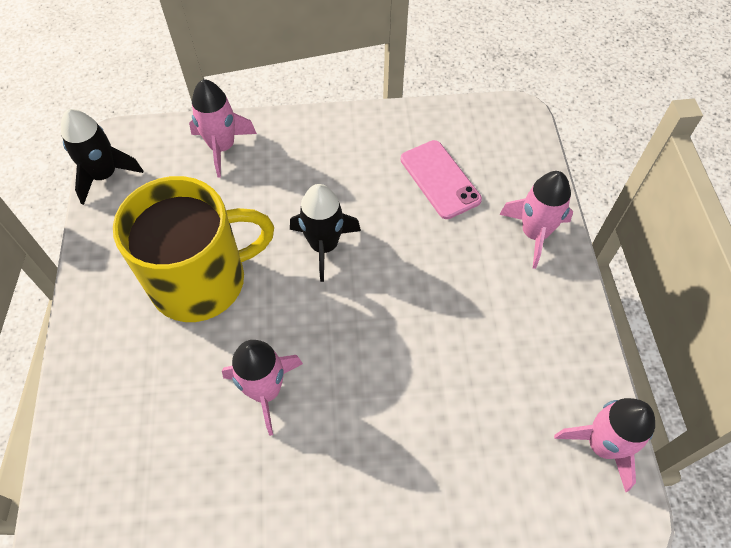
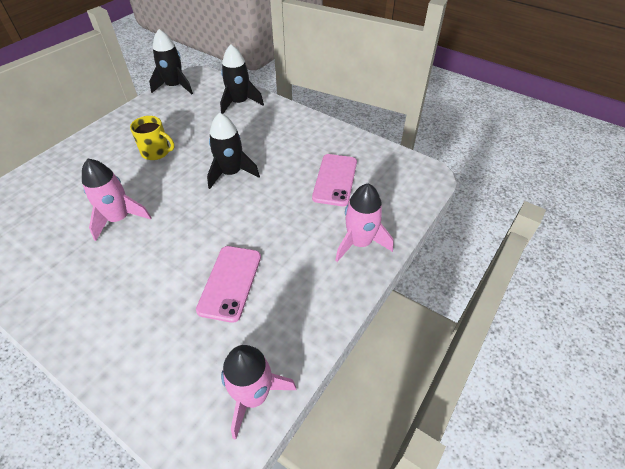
camera: 40 degrees right, 10 degrees down
(201, 280) = (156, 152): yellow mug -> yellow mug, size x0.46
(222, 147) = (239, 103): pink rocket -> black rocket
(466, 365) = (230, 282): none -> pink phone

